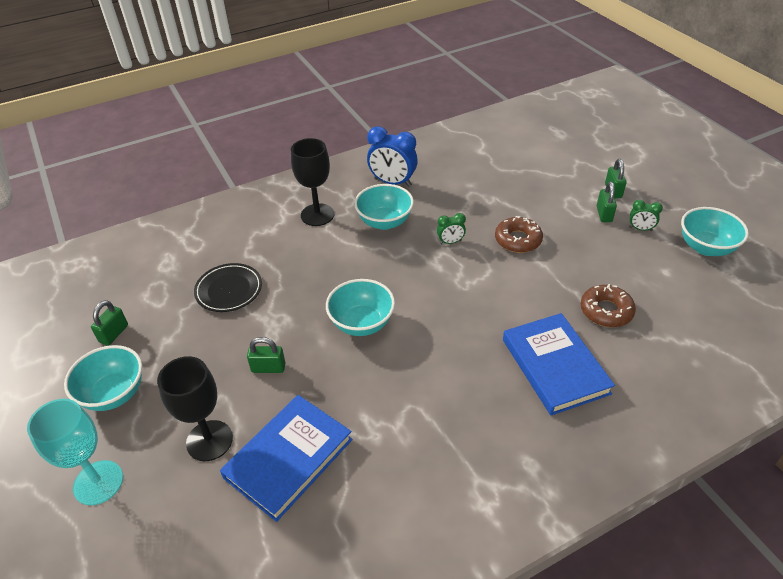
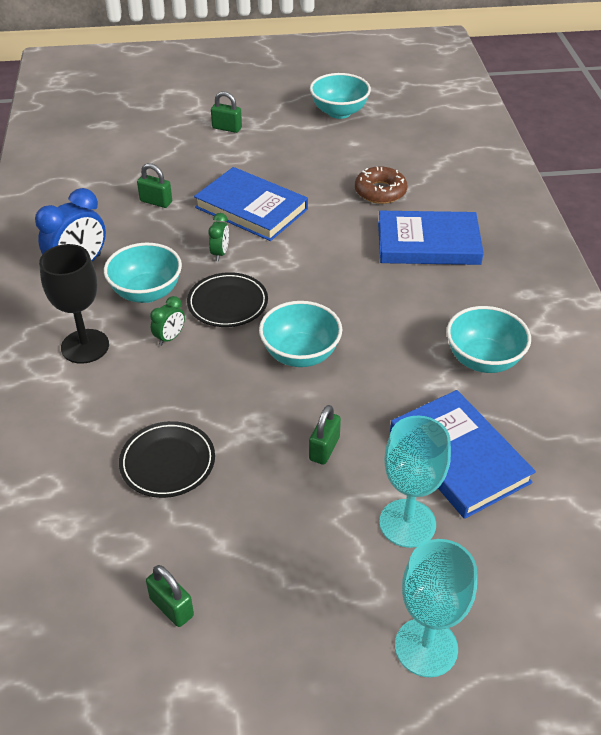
camera: 70 degrees left, 0 degrees up
(114, 394) = (287, 617): turquoise bowl -> turquoise bowl (483, 360)
(209, 440) = (407, 523): black goblet -> turquoise goblet
(396, 265) = (227, 303): none -> black plate
(518, 240) = (251, 208): brown donut -> blue book
(604, 214) = (255, 145): green padlock -> green padlock (156, 202)
(640, 229) = (291, 134): green clock -> green clock (170, 338)

